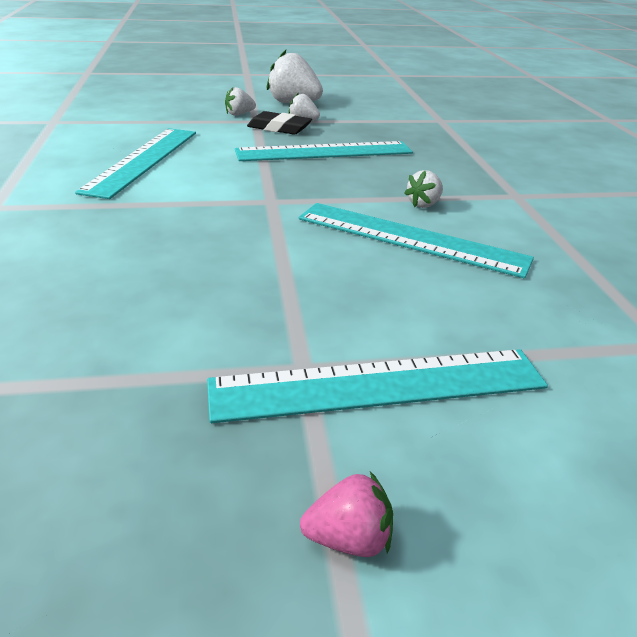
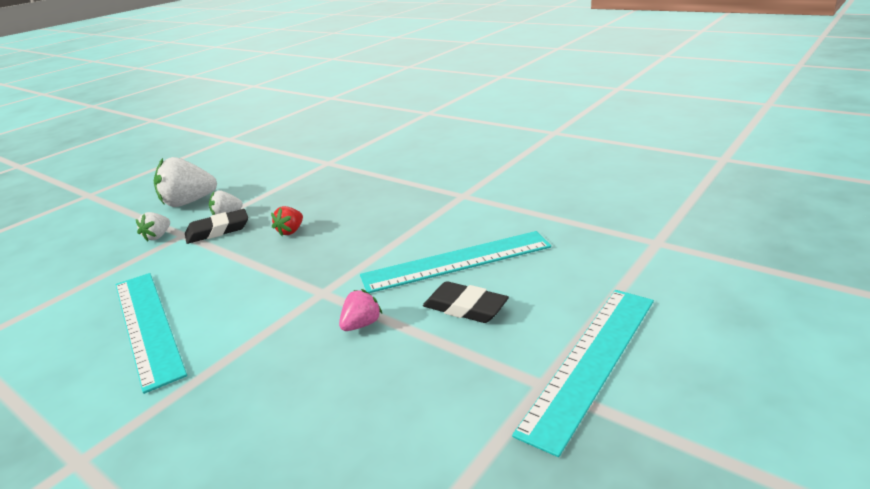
camera: 40 degrees left, 5 degrees down
(324, 152) = (291, 231): turquoise ruler -> red strawberry
(349, 538) = (709, 446): pink strawberry -> pink strawberry (361, 324)
(351, 273) = (465, 307): none -> black eraser
(424, 204) = (424, 233): white strawberry -> none

